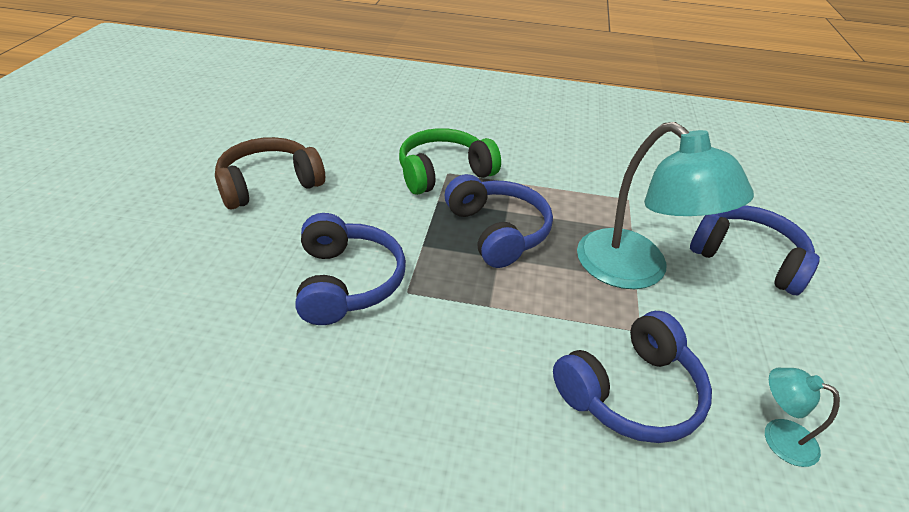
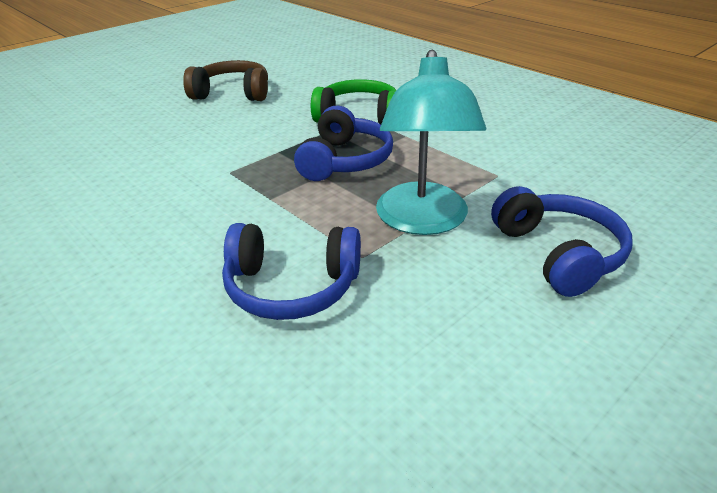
camera: 40 degrees right, 5 degrees down
(347, 282) = (202, 154): blue headphones -> none
(778, 436) = (371, 373): turquoise lamp -> none

